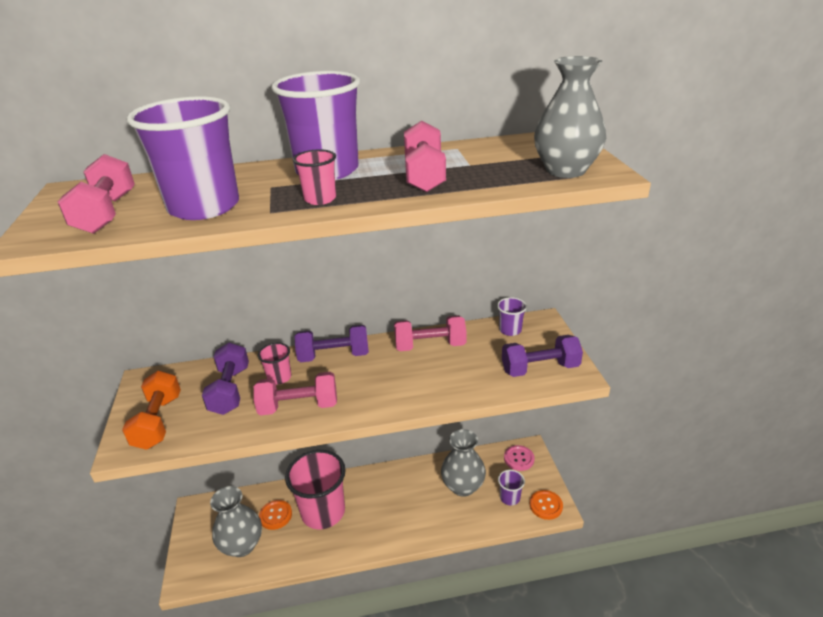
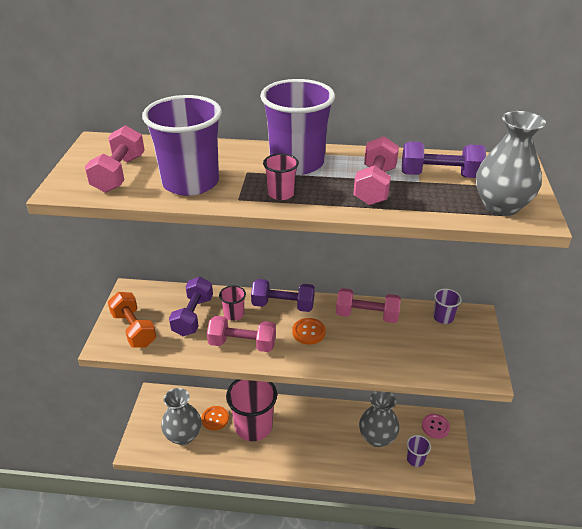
camera: 15 degrees right, 5 degrees up
(158, 422) = (134, 329): orange dumbbell -> orange dumbbell turned 45 degrees counterclockwise
(540, 368) = (456, 361): purple dumbbell -> purple dumbbell (440, 175)
(546, 505) = (445, 475): orange button -> orange button (308, 332)

